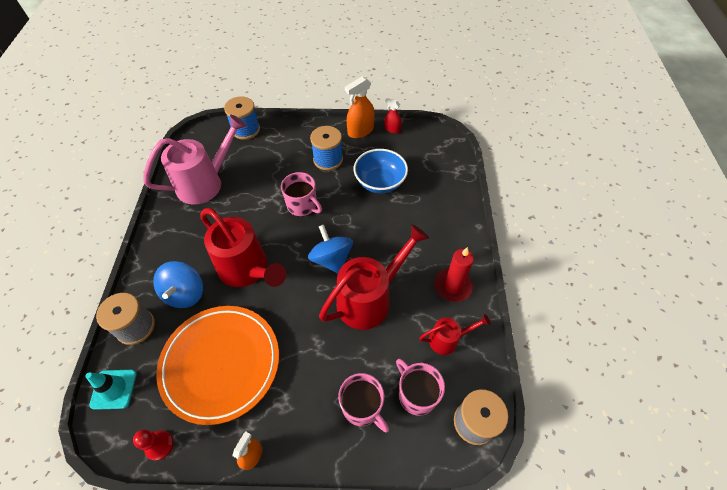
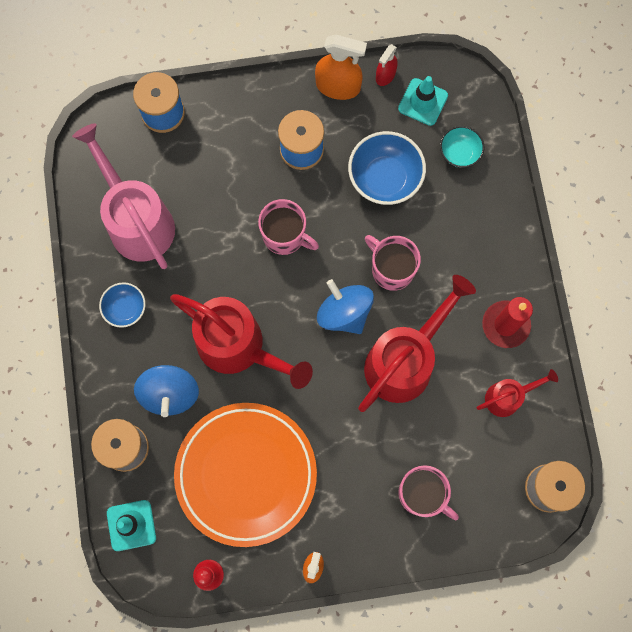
camera: 10 degrees left, 20 degrees up
(176, 233) = (125, 308): none -> blue bowl
(206, 182) = (136, 220): pink watering can -> pink watering can turned 75 degrees counterclockwise
(360, 131) = (338, 86): orange spray bottle -> orange spray bottle turned 120 degrees counterclockwise
(392, 129) = (385, 75): red spray bottle -> red spray bottle turned 75 degrees counterclockwise
(414, 145) = (423, 102): none -> turquoise traffic cone
(416, 394) = (480, 469): pink mug -> pink mug (391, 269)
(434, 175) = (459, 153): none -> turquoise bowl

